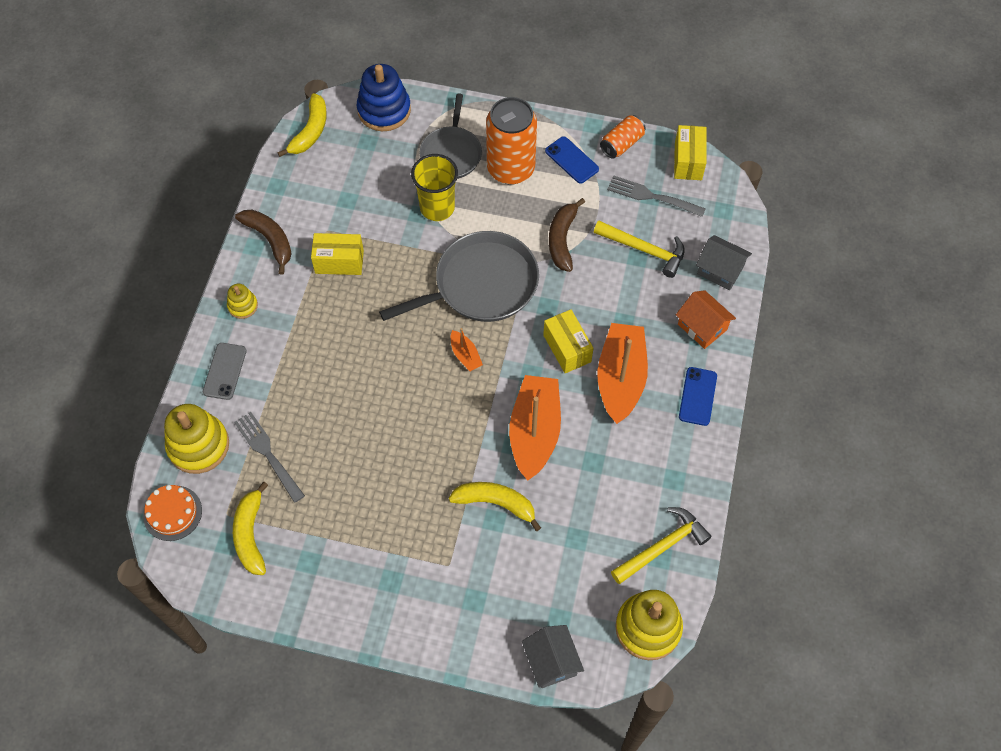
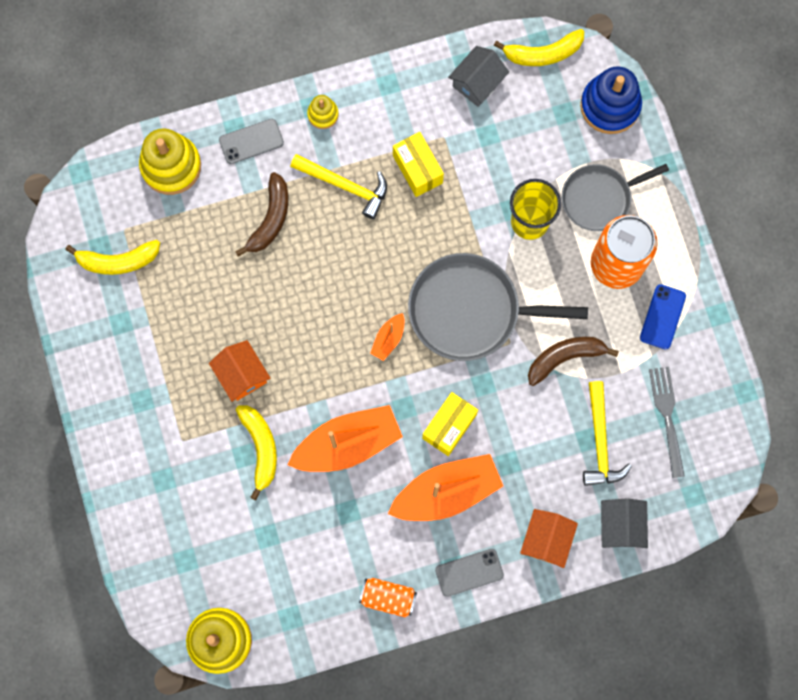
camera: 60 degrees right, 15 degrees up
(172, 513) = (101, 185): orange cake -> none
(251, 534) = (118, 261): yellow banana -> yellow banana turned 150 degrees counterclockwise
(268, 454) = (196, 229): grey fork -> none
(270, 240) = (403, 94): brown banana -> brown banana (270, 219)
(422, 484) = (242, 375): none -> orange house
(481, 284) = (470, 310): grey pan -> grey pan turned 150 degrees clockwise
(551, 661) = (146, 574): grey house -> grey house (477, 83)
(622, 144) = (712, 355): orange can -> orange can (388, 597)
(662, 546) = (301, 615): yellow hammer -> yellow hammer (345, 186)
(688, 161) = (732, 430): yellow box -> none
(697, 396) = (469, 572): blue phone -> grey phone

